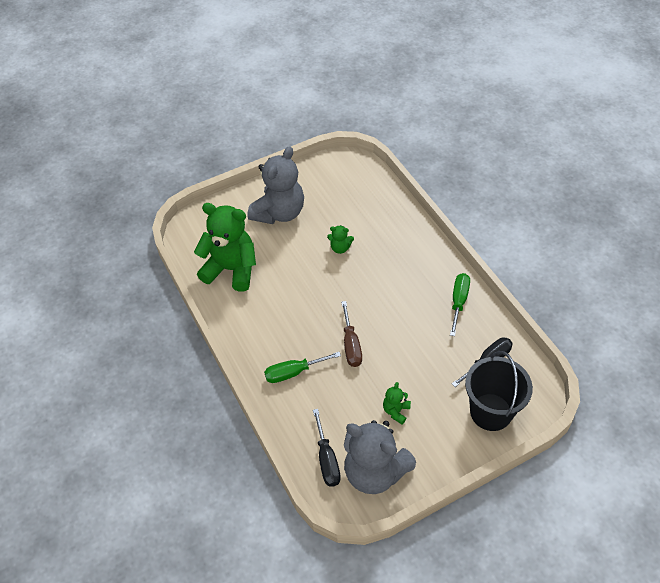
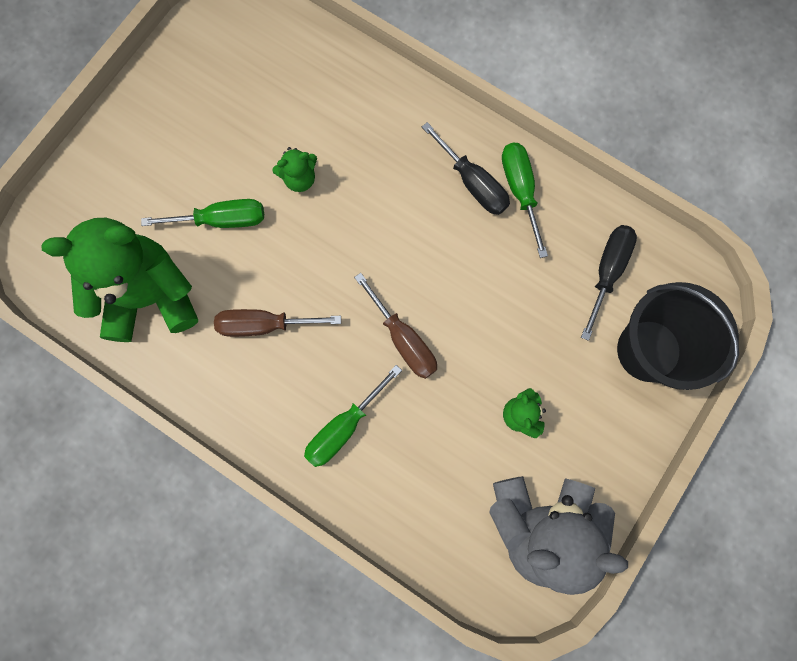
camera: 30 degrees left, 25 degrees up
(279, 213) = (169, 157): grey teddy bear -> none
(281, 306) = (264, 325): none -> brown screwdriver
(288, 250) = (222, 220): none -> green screwdriver
(327, 459) = (465, 541): black screwdriver -> black screwdriver (473, 183)

